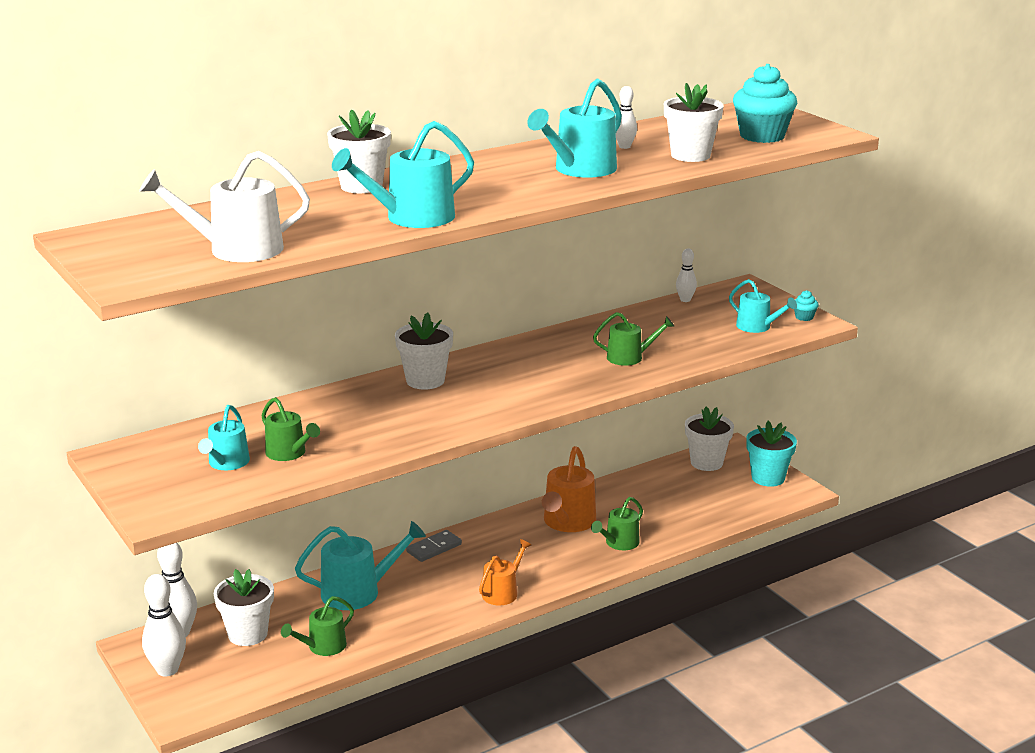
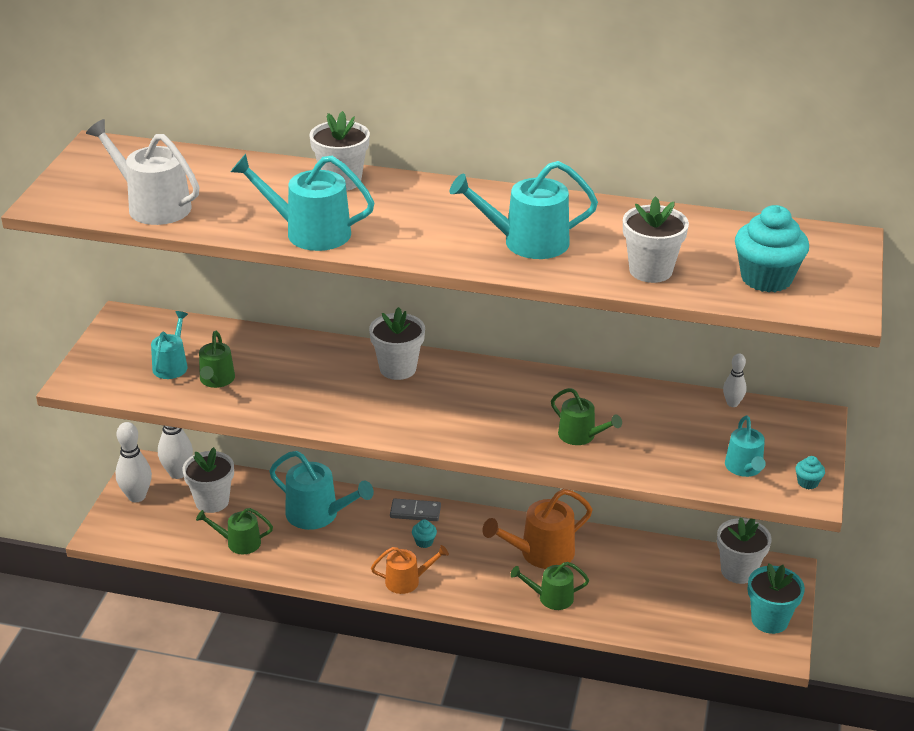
camera: 45 degrees right, 10 degrees up
(227, 463) = (171, 365): turquoise watering can -> turquoise watering can turned 135 degrees clockwise
(473, 562) = (424, 542): none -> turquoise cupcake
(624, 147) = (618, 233): white bowling pin -> none

